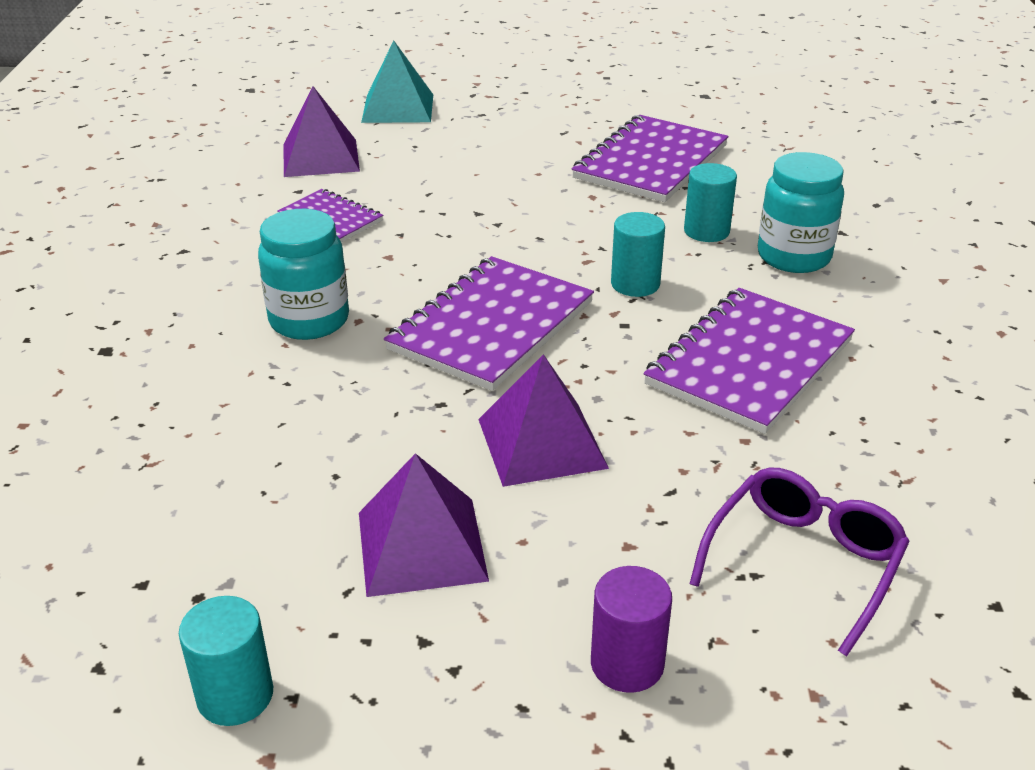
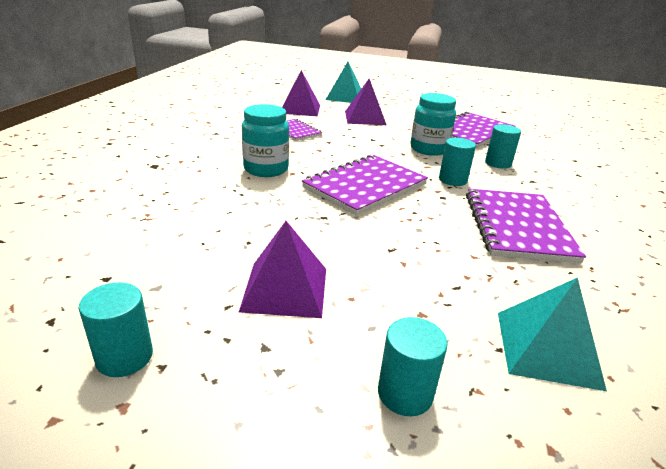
camera: 10 degrees right, 5 degrees down
(542, 443) = (379, 246): purple pyramid -> purple pyramid (365, 118)
(627, 664) = (405, 393): purple cylinder -> turquoise cylinder
(750, 363) = (517, 227): purple notebook -> purple notebook turned 45 degrees counterclockwise
(793, 257) = (548, 181): turquoise jar -> turquoise jar (429, 149)
(803, 562) = (547, 348): purple glasses -> turquoise pyramid

